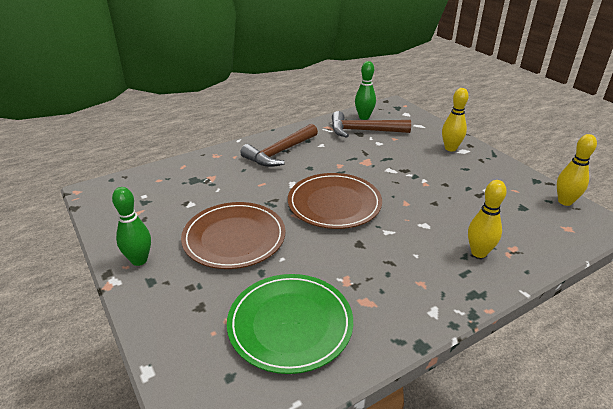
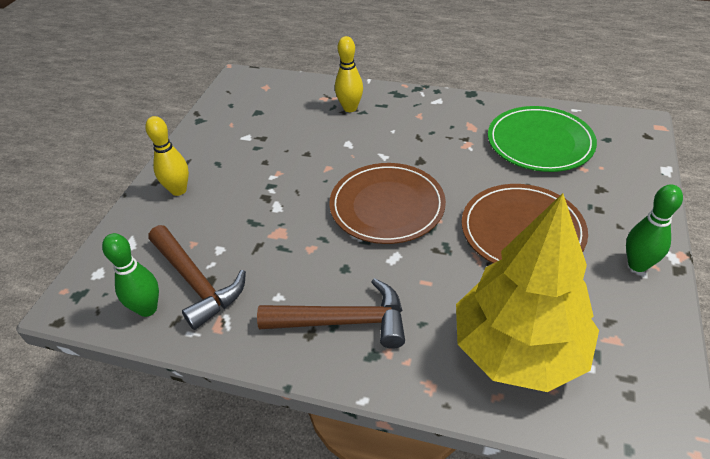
camera: 130 degrees left, 10 degrees up
(186, 184) = (518, 349): none -> yellow tree
(565, 201) = (223, 98): yellow bowling pin -> none

